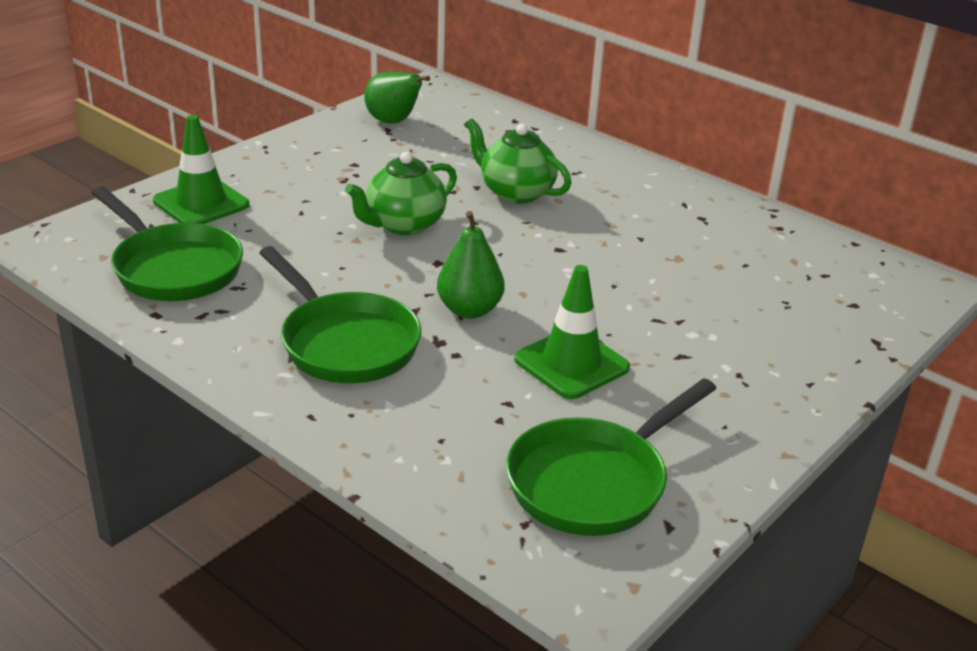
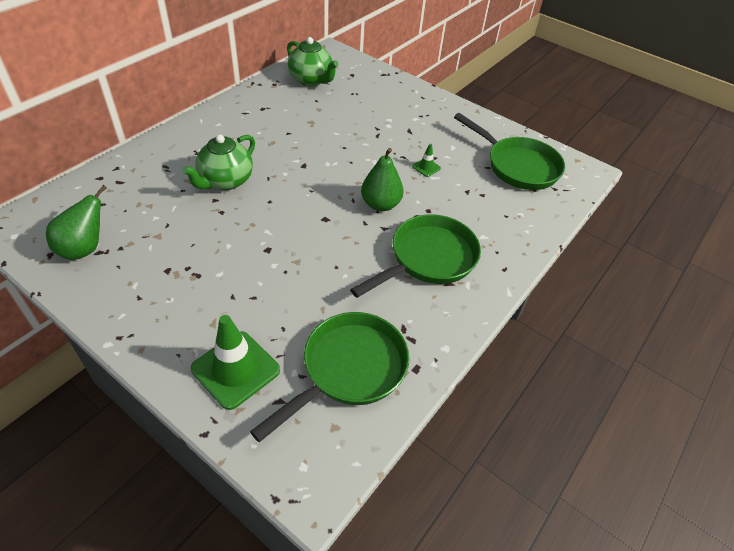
camera: 95 degrees left, 15 degrees up
(403, 225) = (273, 236): green teapot -> green teapot (311, 80)
(571, 364) = (426, 167): green traffic cone -> green traffic cone, size x0.46

